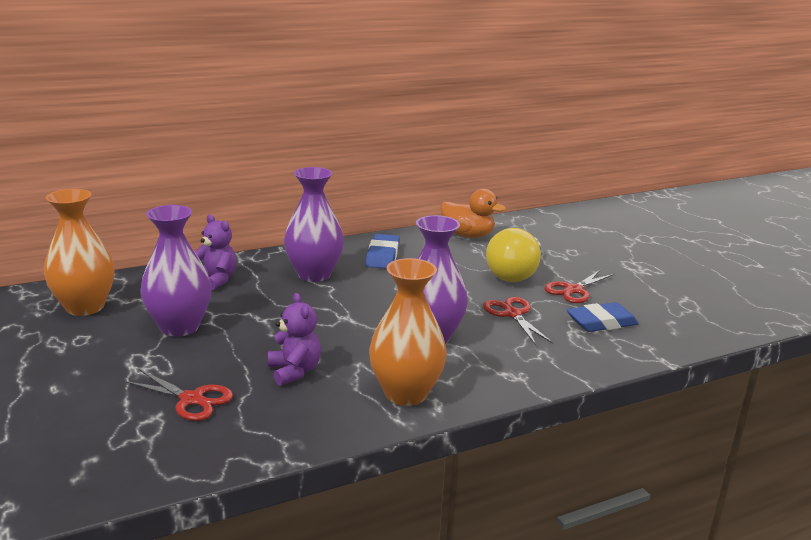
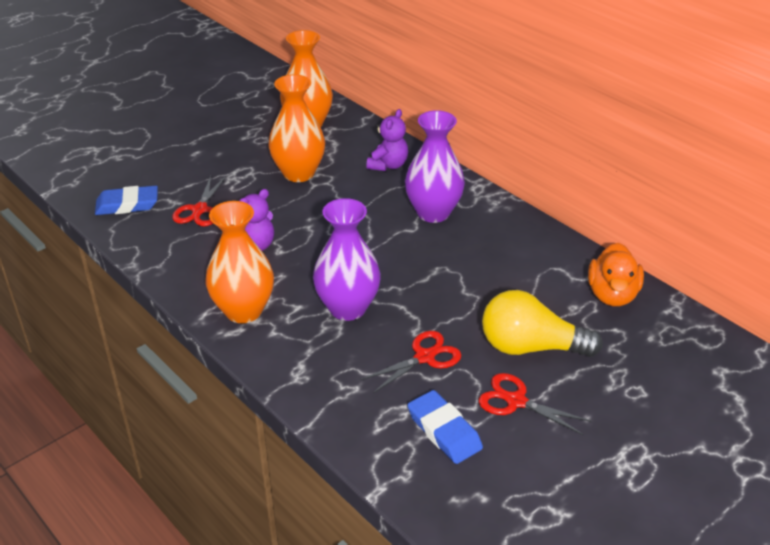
camera: 75 degrees right, 15 degrees up
(179, 327) = (299, 173): purple vase -> orange vase
(382, 256) = (506, 244): blue eraser -> blue eraser (127, 205)

